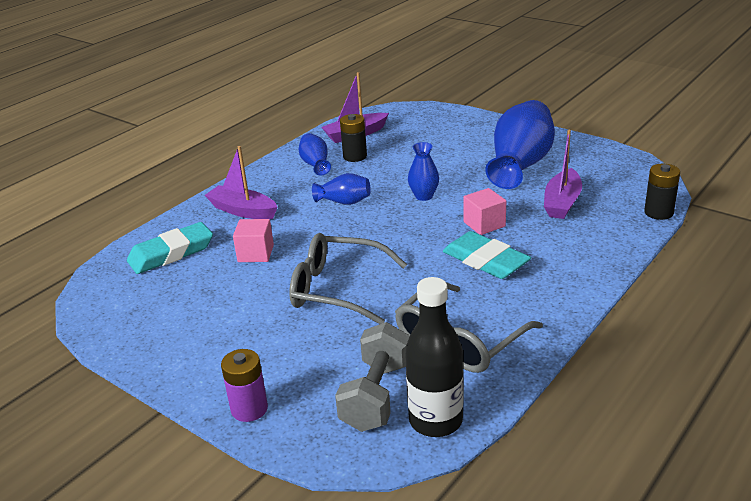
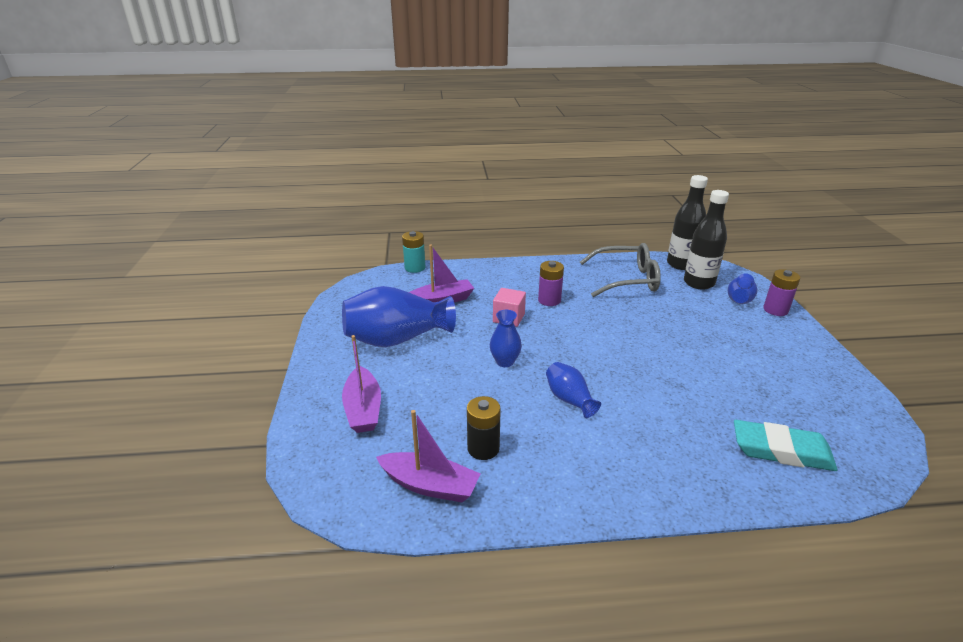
camera: 135 degrees left, 0 degrees up
(243, 211) = (671, 456): purple boat -> purple boat (363, 409)
(255, 253) = (697, 399): pink cube -> none
(315, 164) = (532, 469): blue vase -> blue vase (739, 299)
(337, 289) = (661, 337): grey glasses -> none
(376, 395) = (699, 283): grey dumbbell -> black bottle
(485, 261) = (549, 300): turquoise eraser -> purple battery
(658, 212) = (415, 268): black battery -> turquoise battery

